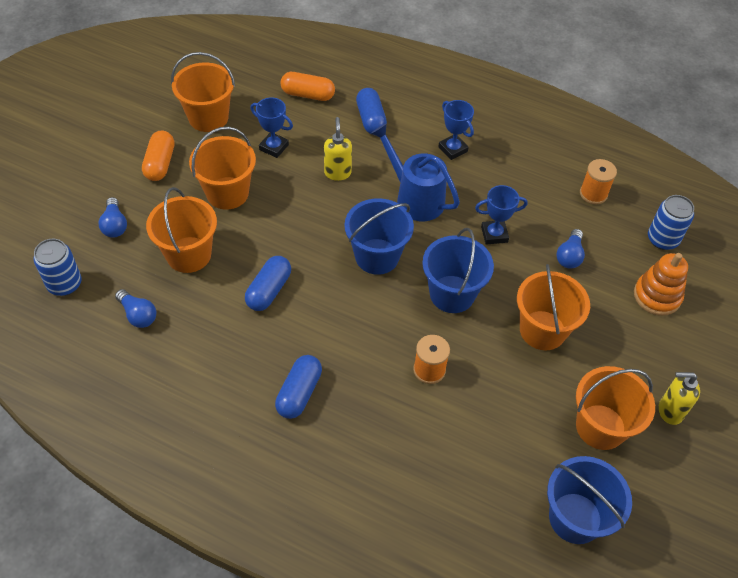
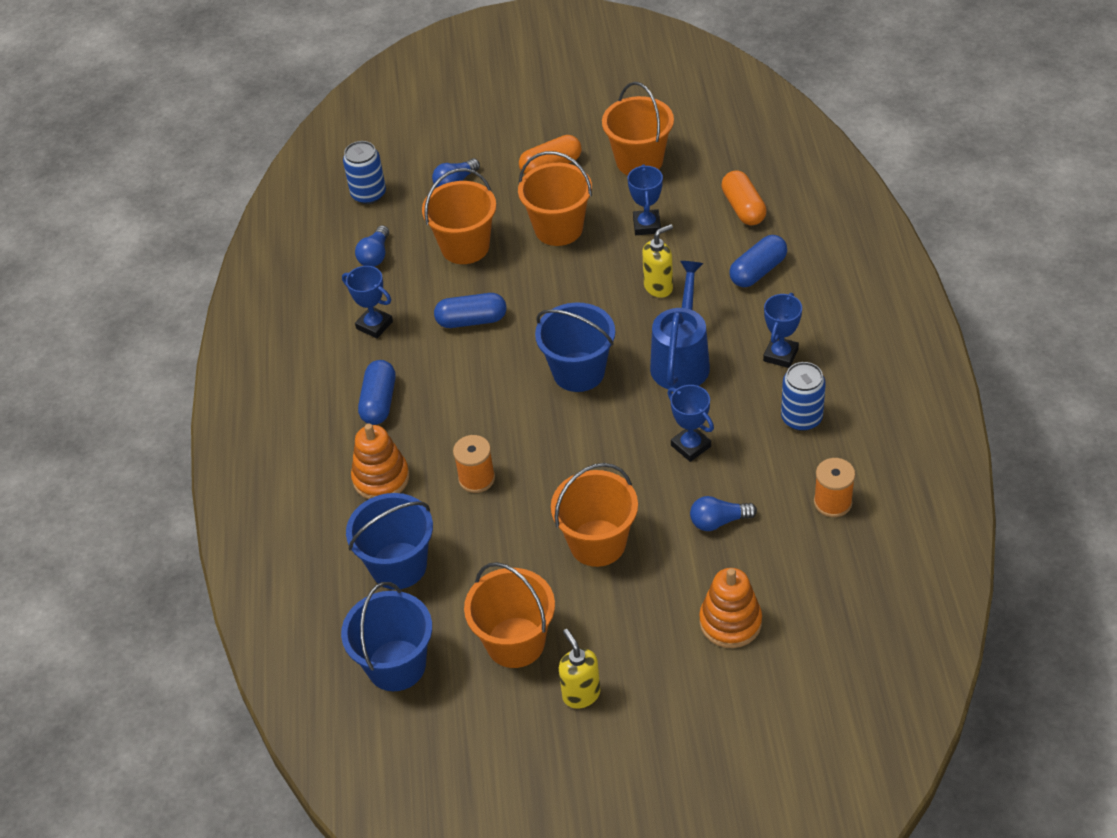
camera: 65 degrees right, 5 degrees down
(214, 354) = (374, 325): none -> blue trophy
(299, 393) = (379, 402): blue capsule -> blue capsule turned 75 degrees counterclockwise
(380, 432) = (381, 478): none -> orange stacking toy
(452, 294) = (582, 451): blue bucket -> blue bucket (398, 566)
(662, 239) = (821, 594): blue can -> blue can (801, 418)

